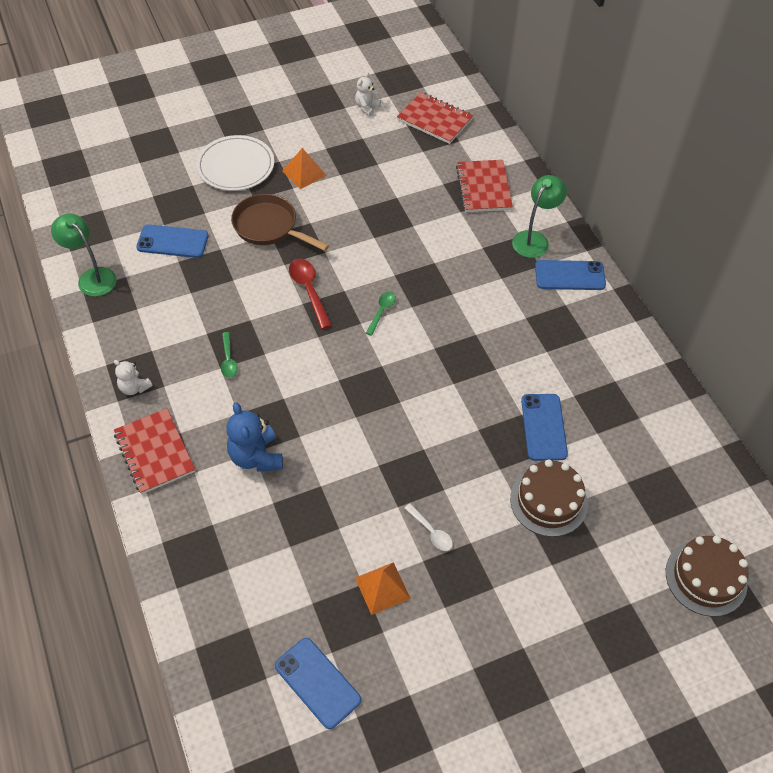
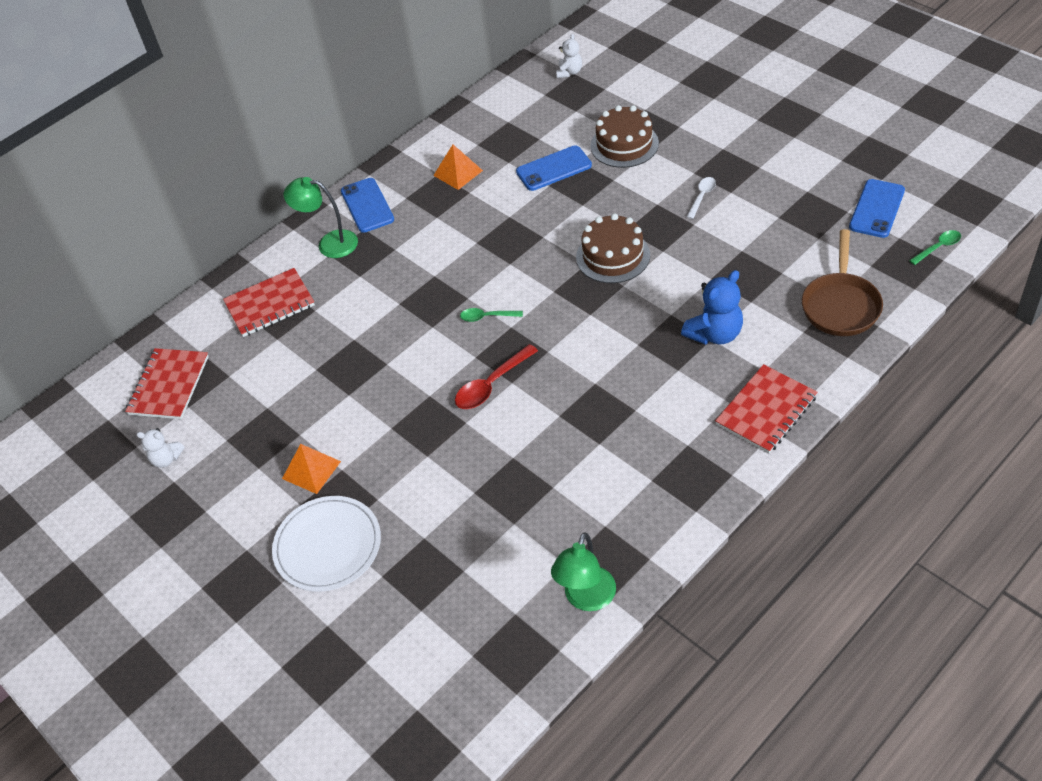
camera: 105 degrees left, 5 degrees down
(134, 387) = (706, 469): white teddy bear -> white teddy bear (569, 72)
(172, 241) = (487, 545): blue phone -> none
(228, 360) = (621, 407): green spoon -> green spoon (938, 247)
(269, 227) = (416, 462): brown pan -> brown pan (840, 305)
(382, 588) = (772, 205): orange pyramid -> orange pyramid (458, 173)
(706, 577) = (631, 55): brown cake -> brown cake (613, 256)

